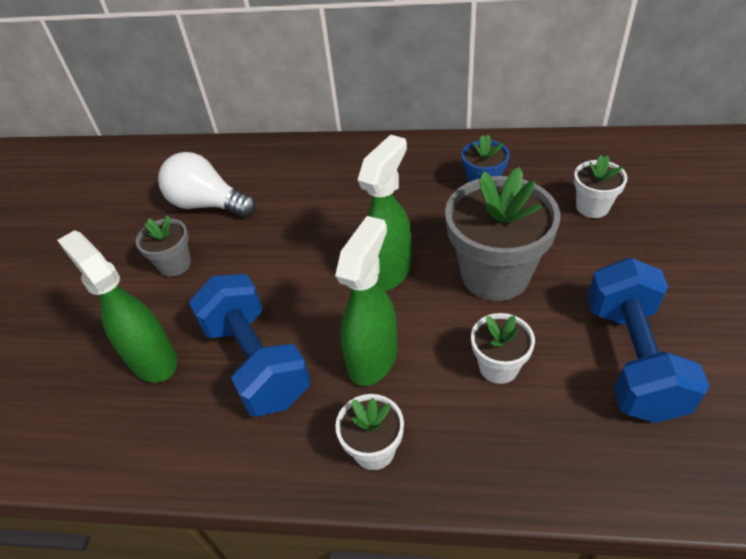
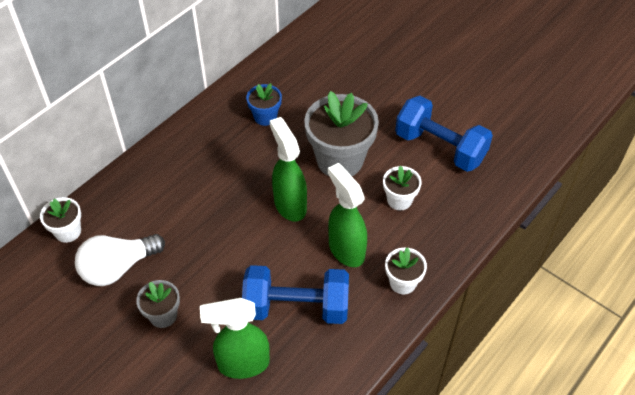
camera: 60 degrees left, 5 degrees up
(592, 207) = (334, 86): white flower pot -> white flower pot (68, 232)

